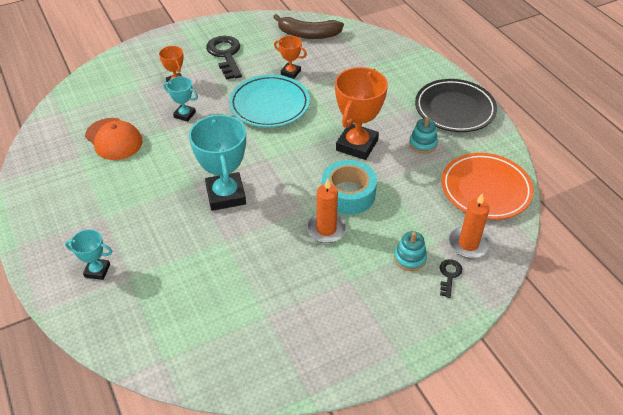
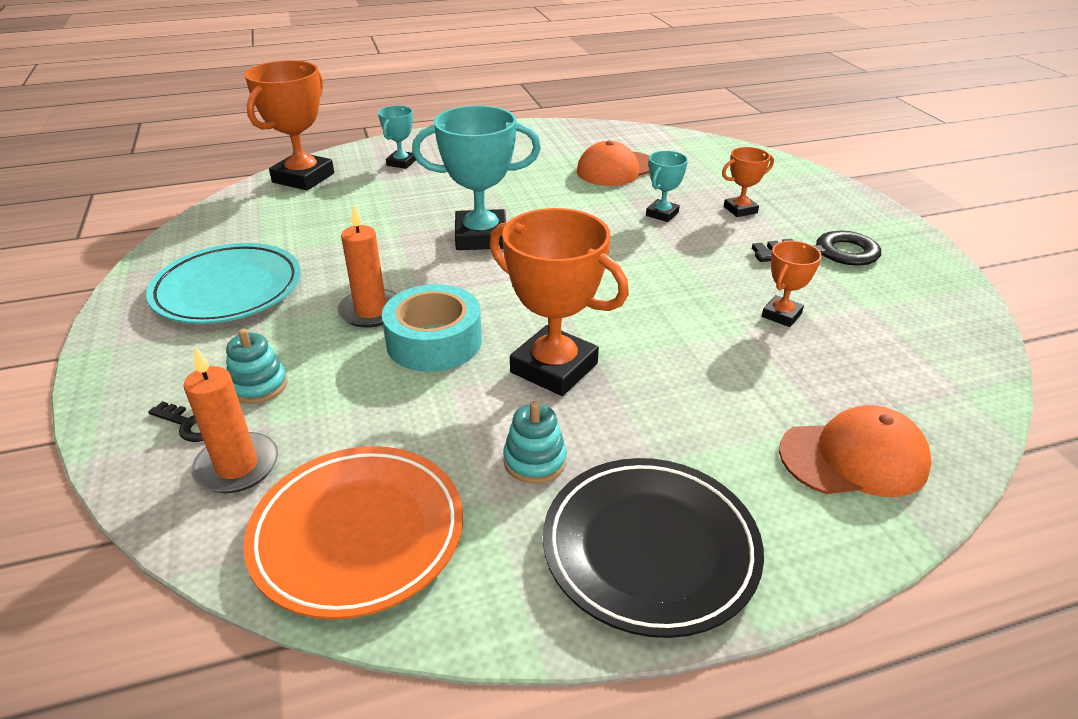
camera: 100 degrees right, 10 degrees down
(129, 335) = (303, 178): none -> orange trophy
(269, 105) = (682, 285): turquoise plate -> turquoise plate (228, 290)
(308, 34) = (927, 349): brown banana -> none
(386, 60) = (854, 458): none -> orange cap

